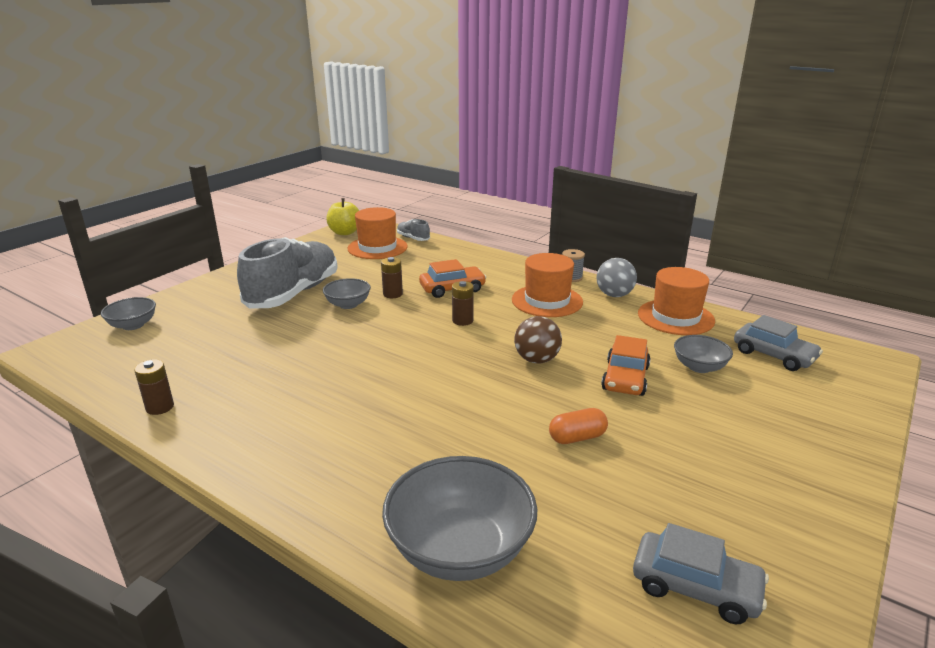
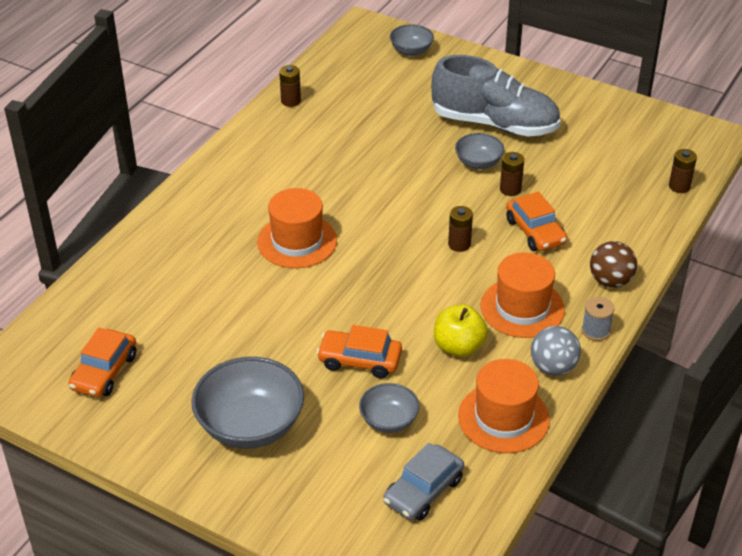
camera: 85 degrees right, 15 degrees up
(345, 232) = (677, 129): yellow apple -> yellow apple (458, 347)
(377, 248) = (637, 161): orange hat -> orange hat (297, 241)
(413, 238) = (679, 186): grey shoe -> brown battery
(460, 549) = (143, 263): grey bowl -> grey bowl (250, 425)
(536, 360) = (387, 299): brown ball -> brown ball (610, 281)
(577, 437) = (263, 322): orange capsule -> none
(695, 587) = (104, 372): grey car -> orange car

